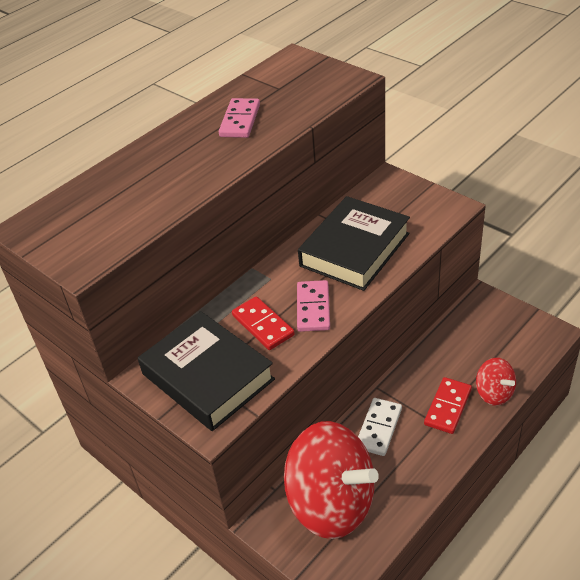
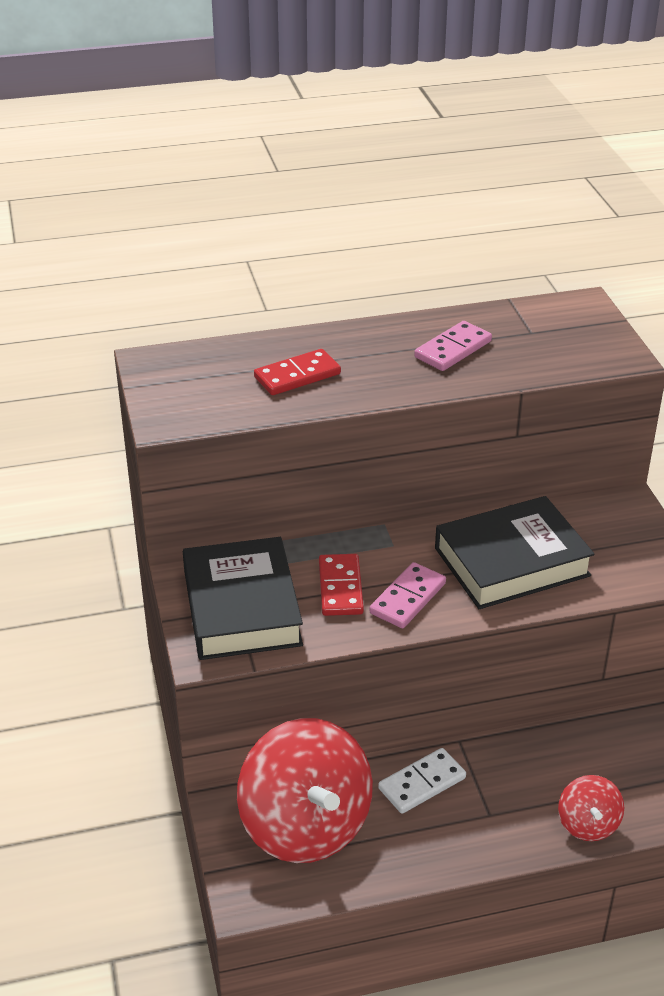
camera: 30 degrees right, 5 degrees down
(447, 407) = (519, 807): red domino -> red domino (297, 375)

